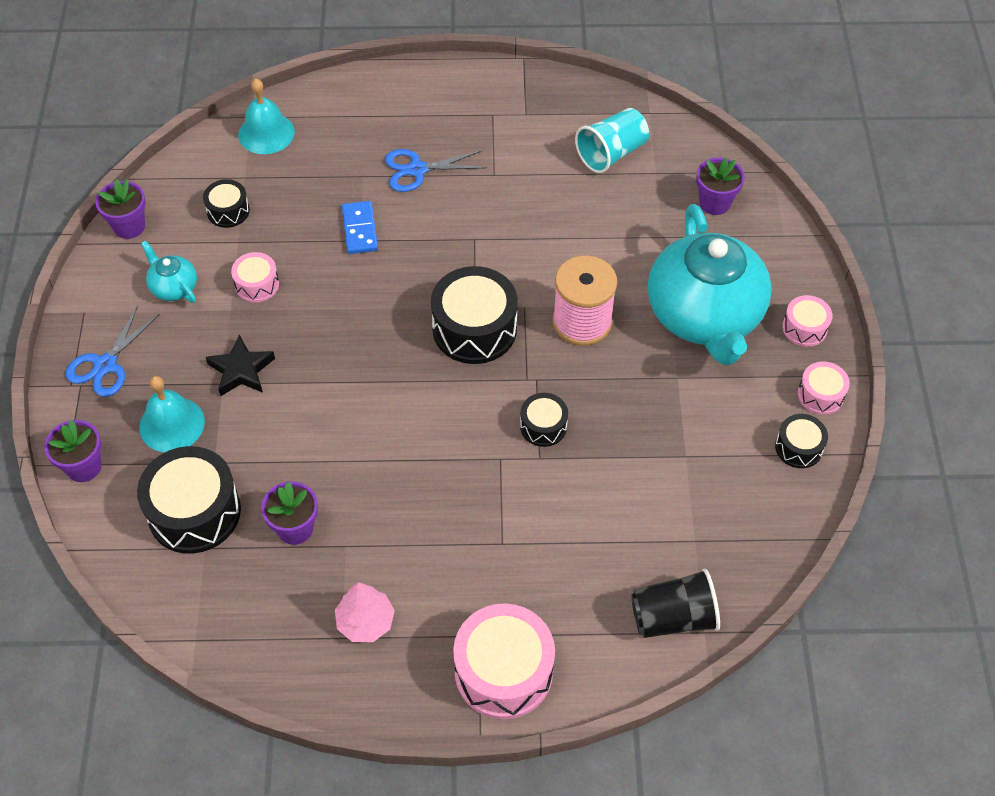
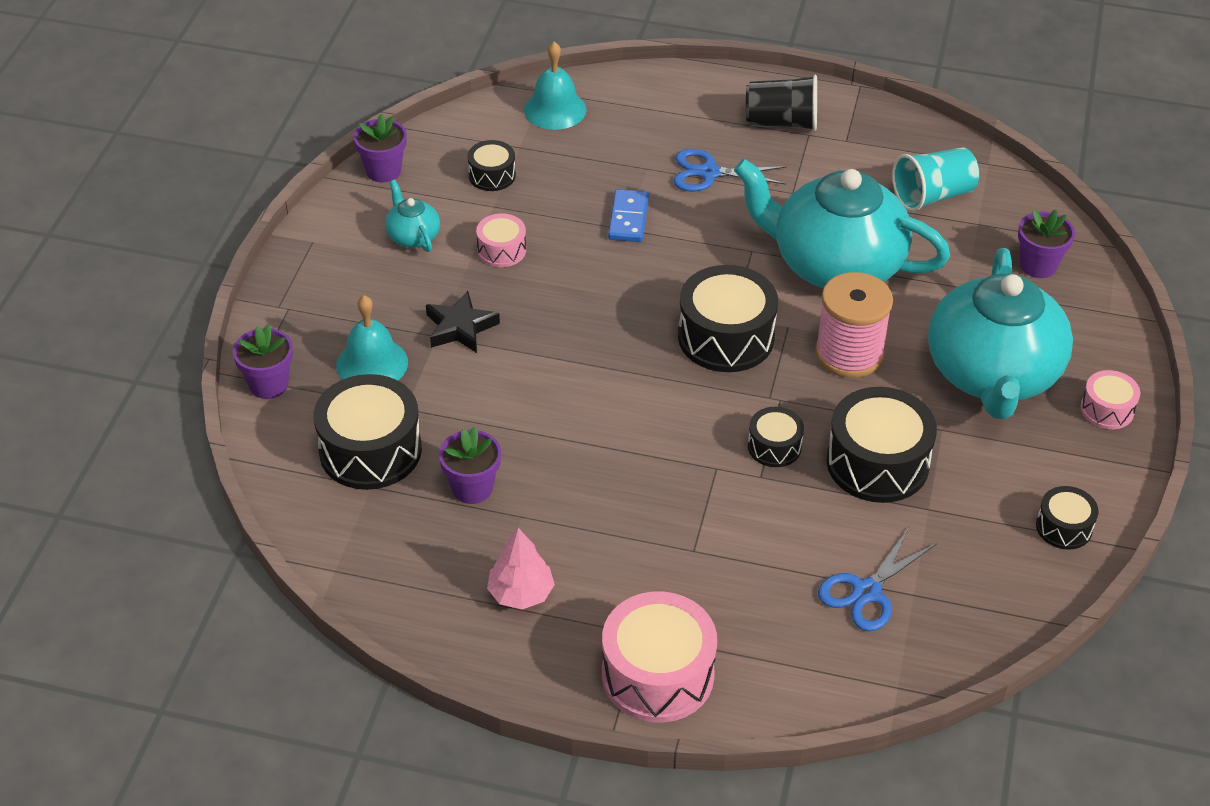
camera: 15 degrees right, 10 degrees down
(105, 365) = (320, 295): blue scissors -> blue scissors (866, 592)
(547, 238) = (834, 264): none -> turquoise teapot
(633, 422) = (877, 463): none -> black drum
(673, 617) = (865, 664): black cup -> black cup (781, 122)
(820, 395) = (1106, 480): pink drum -> none

